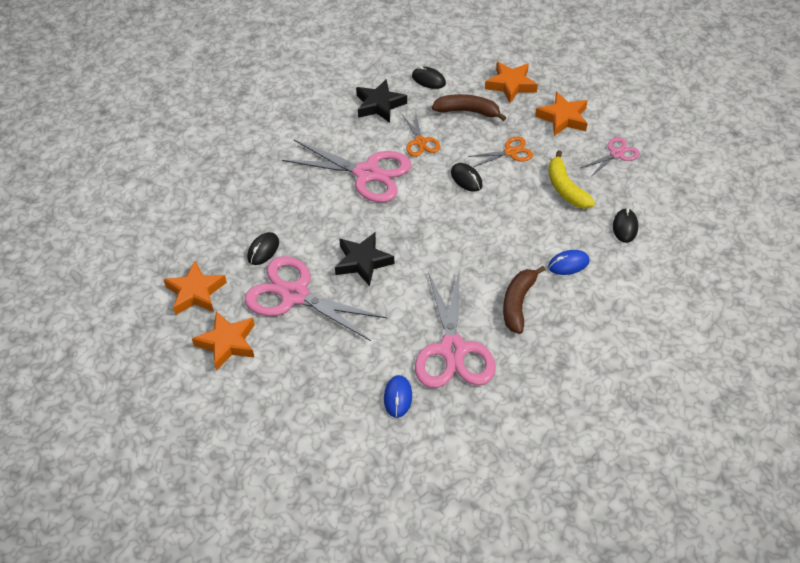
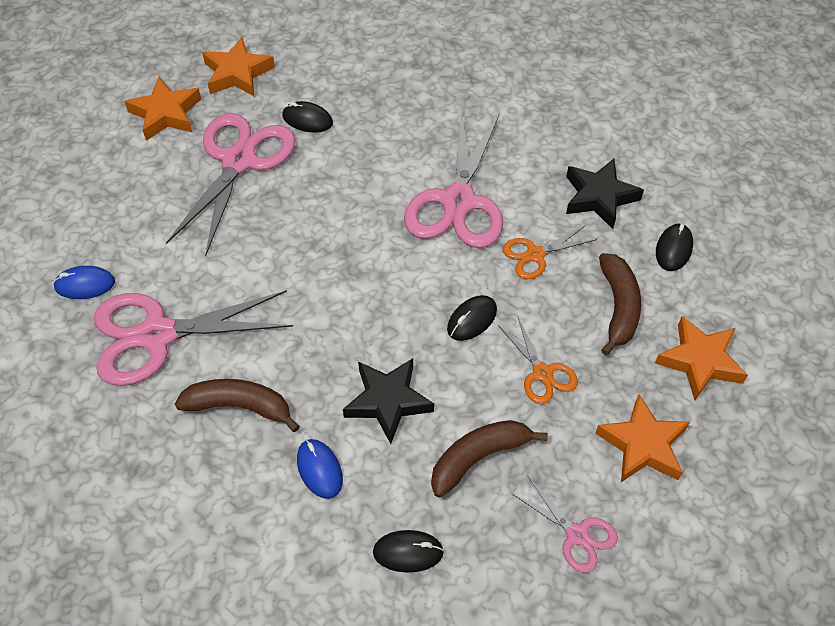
camera: 80 degrees right, 5 degrees up
(363, 262) = (299, 219): black star -> black star (388, 401)
(566, 188) = (478, 458): yellow banana -> brown banana

